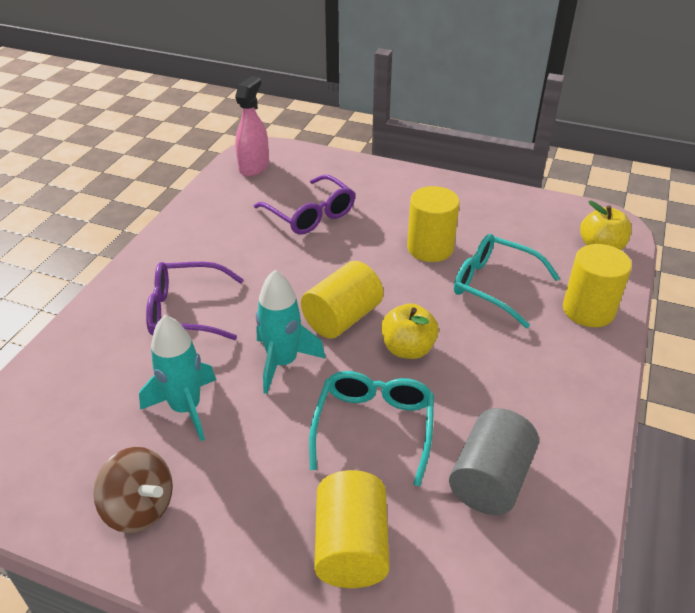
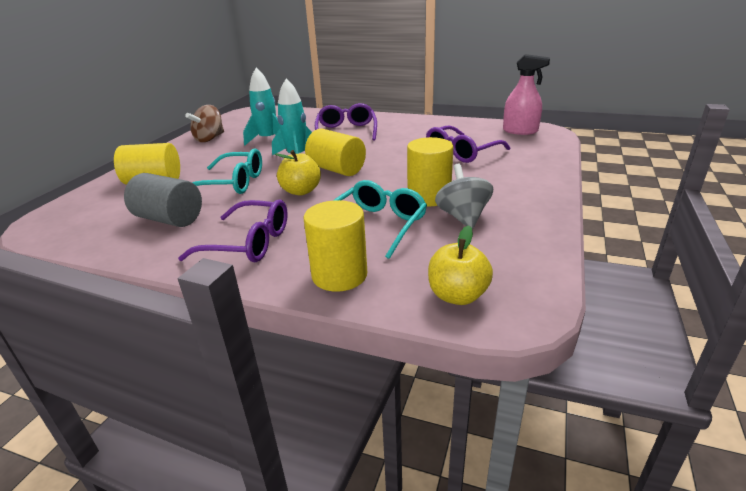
camera: 90 degrees right, 10 degrees down
(474, 232) = (462, 217): none -> grey spinning top
(542, 382) = (248, 243): none -> purple glasses

